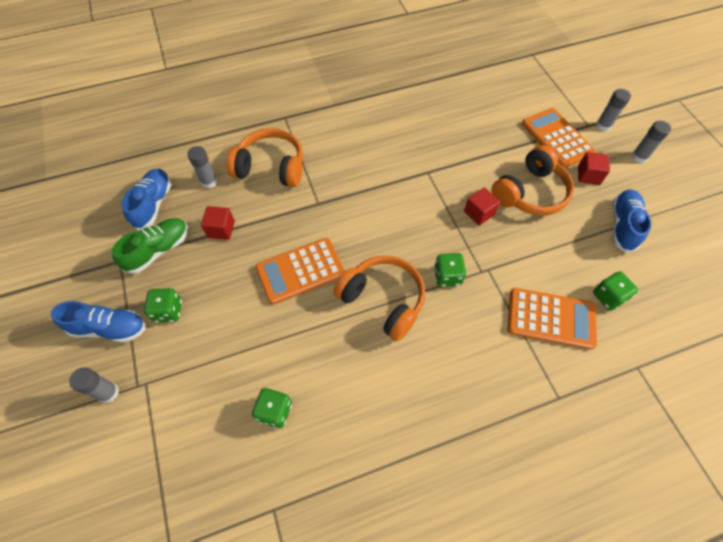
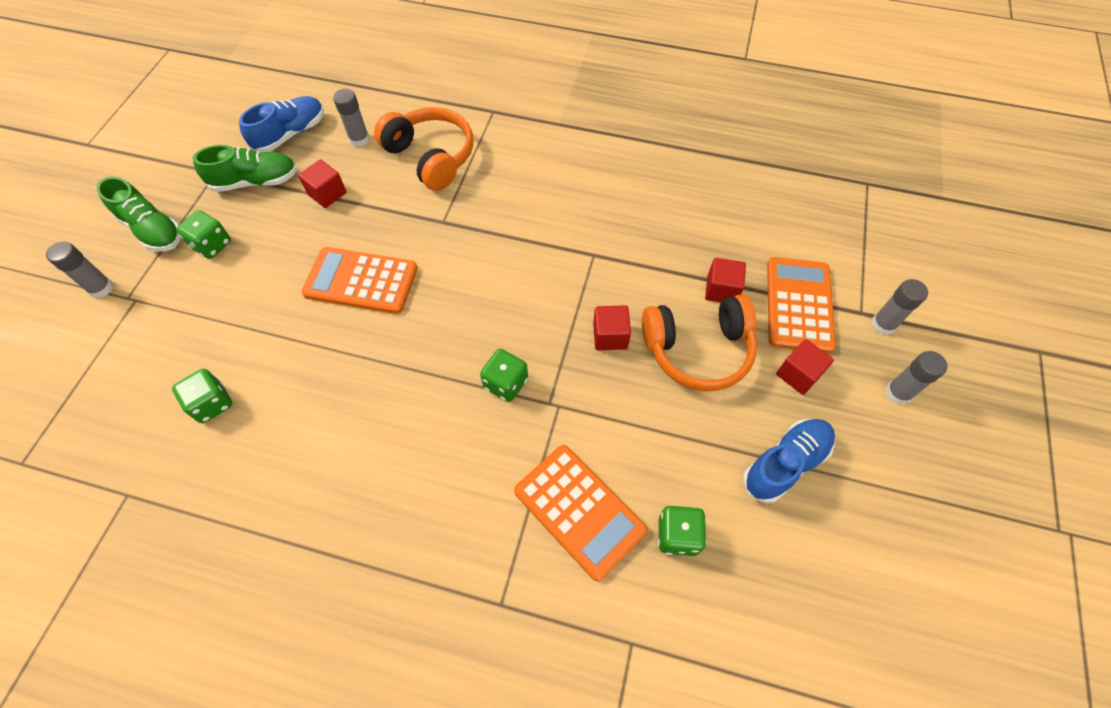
camera: 35 degrees right, 0 degrees up
(109, 328) = (153, 230): blue shoe -> green shoe
(383, 300) = (413, 364): orange headphones -> none
(512, 152) = (721, 290): none -> red cube

